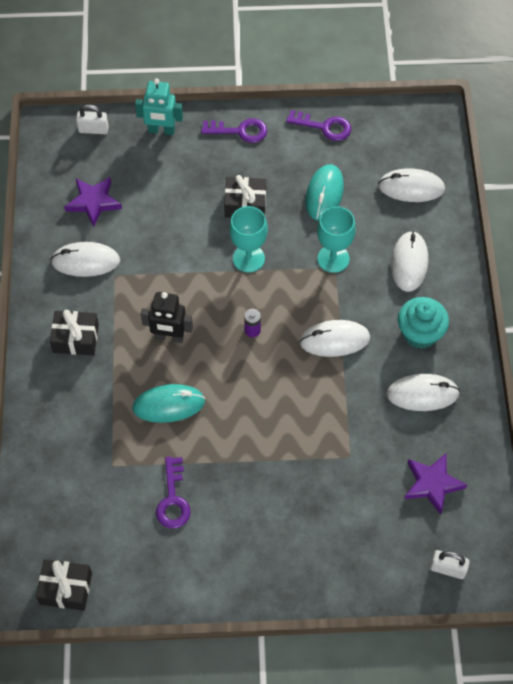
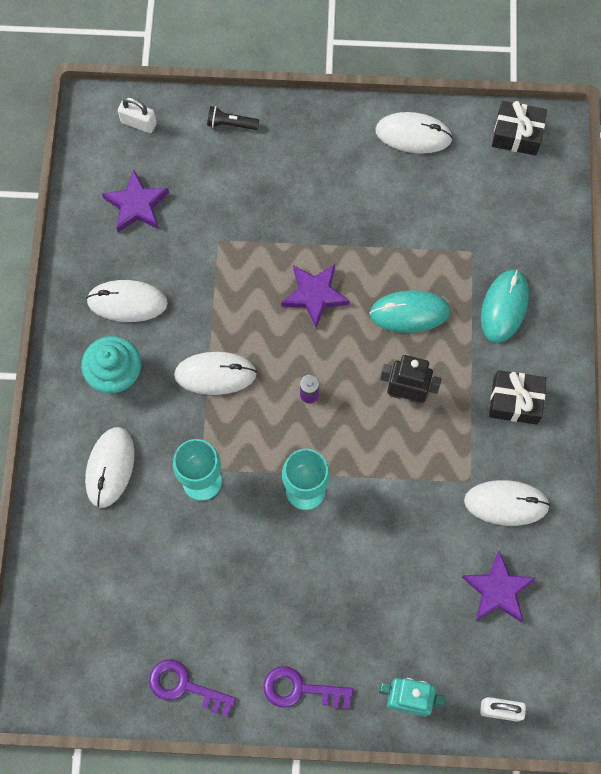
camera: 175 degrees left, 10 degrees up
(173, 499) = (408, 211): purple key -> none
(245, 204) = (303, 570): black gift -> none
(255, 413) = (315, 295): none -> purple star
(324, 194) = (199, 577): turquoise mouse -> turquoise mouse (504, 307)
(355, 575) = (231, 124): none -> black flashlight
(411, 187) = (86, 577): white mouse -> white mouse (413, 135)

